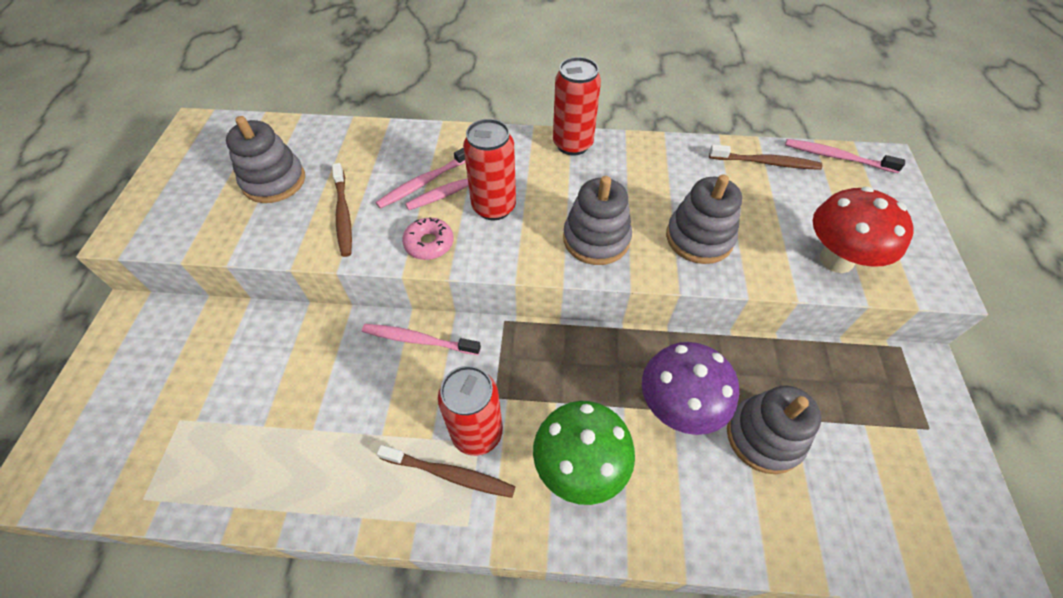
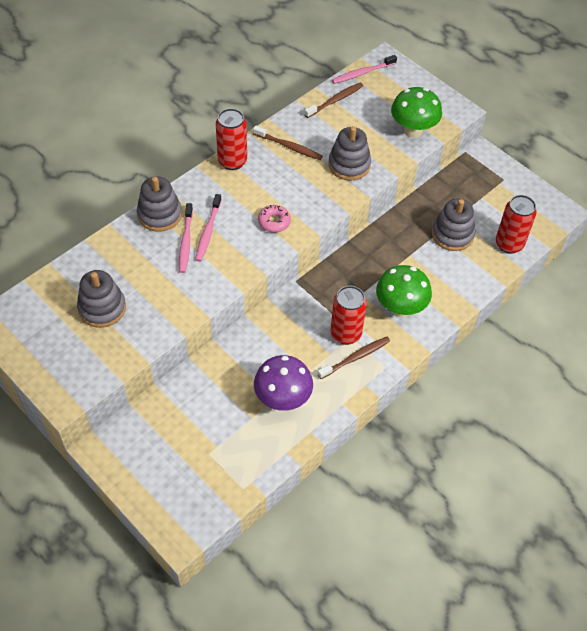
camera: 50 degrees left, 0 degrees up
(343, 215) = (169, 291): brown toothbrush -> brown toothbrush (289, 147)
(418, 340) = (268, 324): pink toothbrush -> none
(429, 243) = (234, 268): pink donut -> pink donut (274, 222)
(494, 207) = (239, 225): red can -> red can (509, 244)
(596, 239) = (306, 202): grey stacking toy -> grey stacking toy (159, 214)
(677, 407) = (410, 252): purple mushroom -> purple mushroom (283, 399)
(836, 260) = (413, 130): red mushroom -> green mushroom

